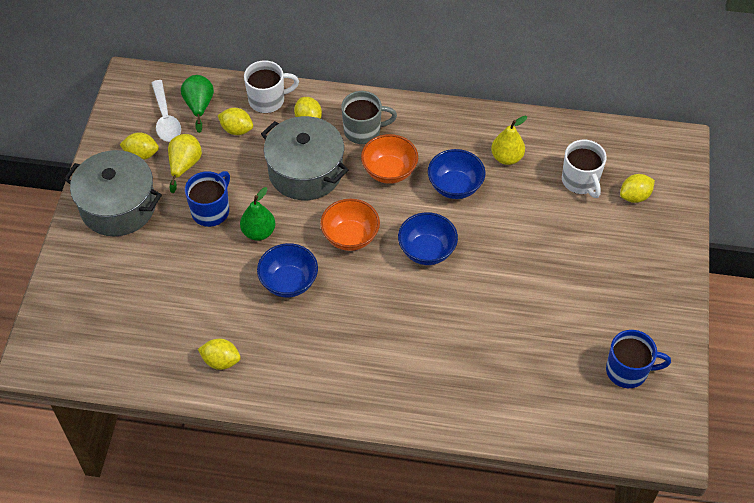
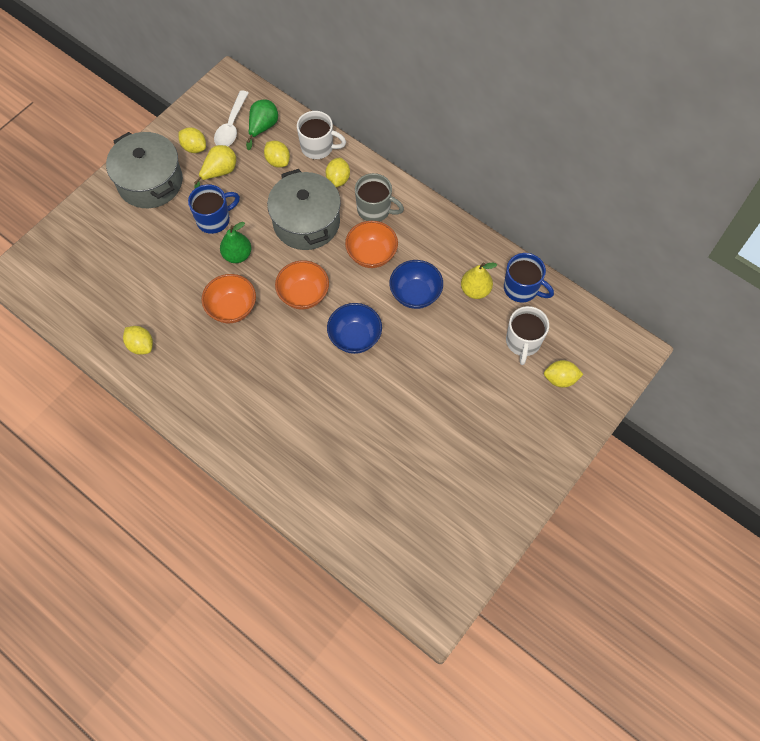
camera: 30 degrees right, 10 degrees up
(289, 282) = (232, 308): blue bowl -> orange bowl
(628, 371) = (446, 527): blue mug -> blue mug (522, 288)

